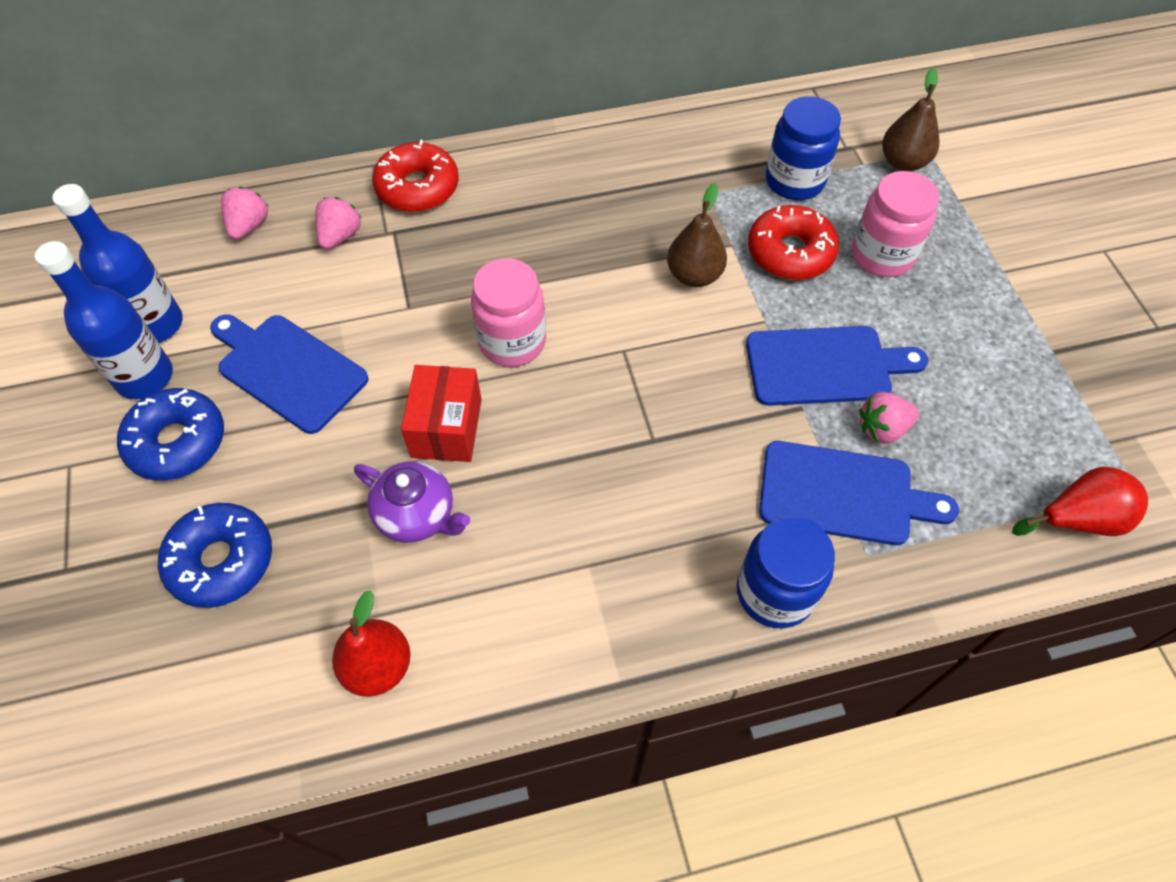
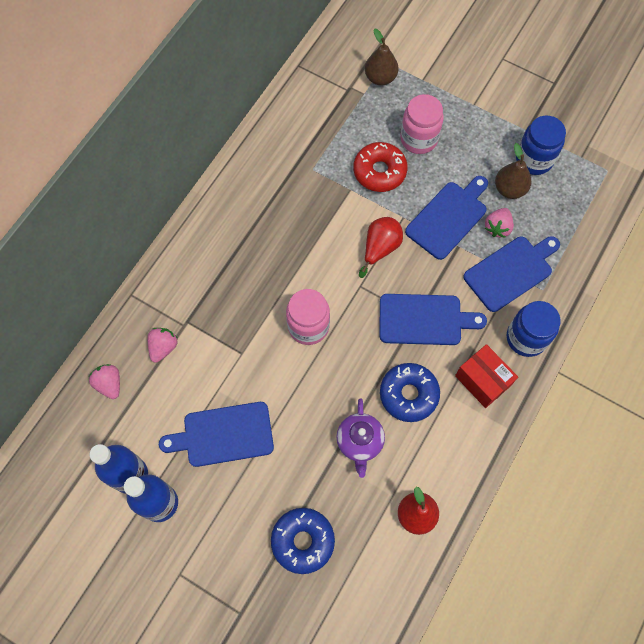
camera: 45 degrees left, 10 degrees up
(177, 442) = (216, 515): blue donut -> blue donut (408, 394)
(340, 236) = (163, 347): pink strawberry -> pink strawberry turned 45 degrees clockwise
(417, 188) = (170, 287): red donut -> none
(417, 515) = (359, 442): purple teapot -> purple teapot turned 105 degrees clockwise
(446, 428) = (327, 393): red box -> red box (482, 380)
(659, 451) = (424, 319): none -> blue cutting board
(694, 275) = (351, 220): brown pear -> brown pear (509, 189)
(794, 181) = (343, 129): blue jar -> blue jar (534, 159)
(1078, 519) = (599, 203): red pear -> red pear (380, 248)

